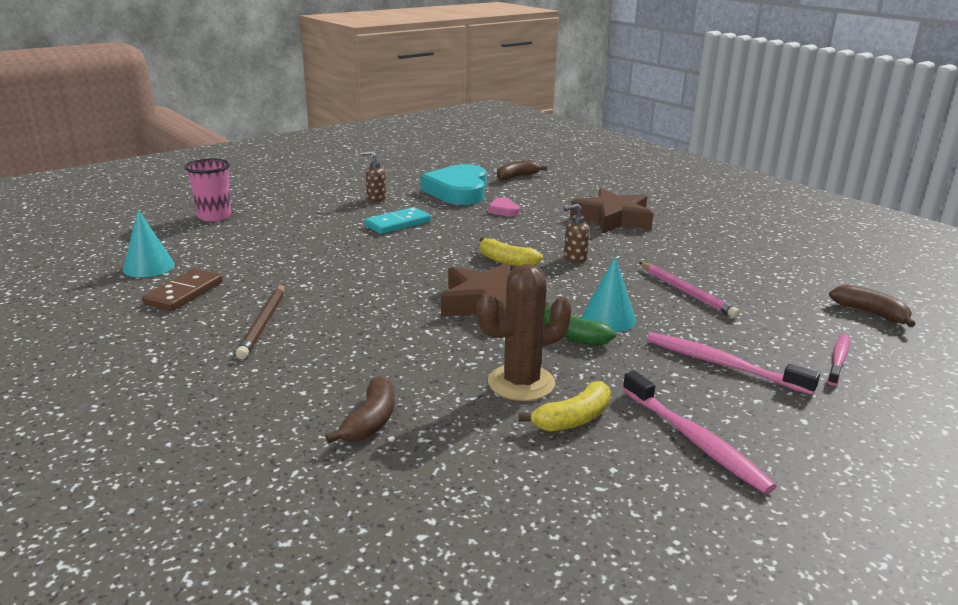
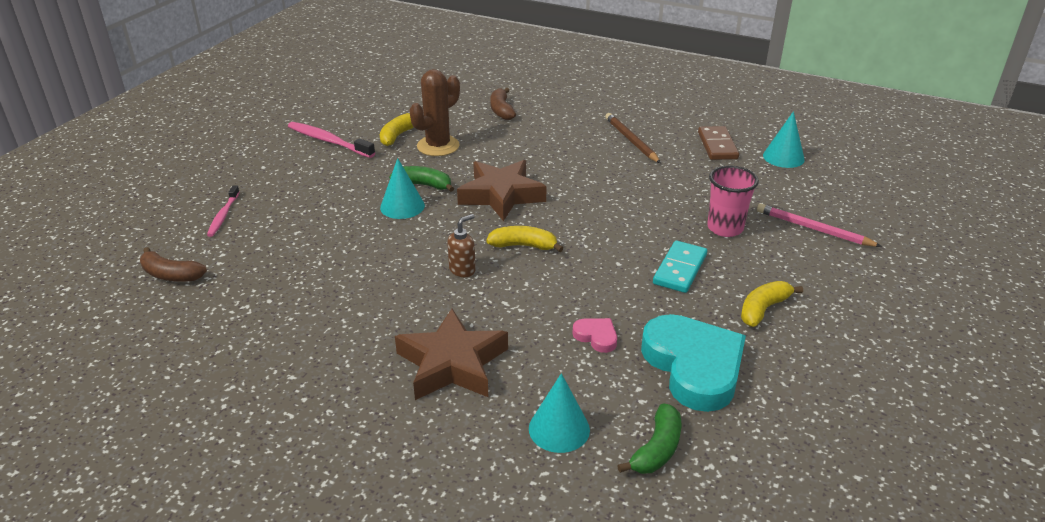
camera: 155 degrees right, 10 degrees up
(214, 216) = (856, 223): pink cup -> pink cup (725, 228)
(376, 199) = (763, 309): brown soap dispenser -> yellow banana
(517, 177) = (657, 449): brown banana -> green banana
(563, 190) = (559, 429): none -> turquoise cone
(686, 292) = (342, 254): pink pencil -> pink pencil (813, 229)
(722, 365) = (311, 189): pink toothbrush -> none

